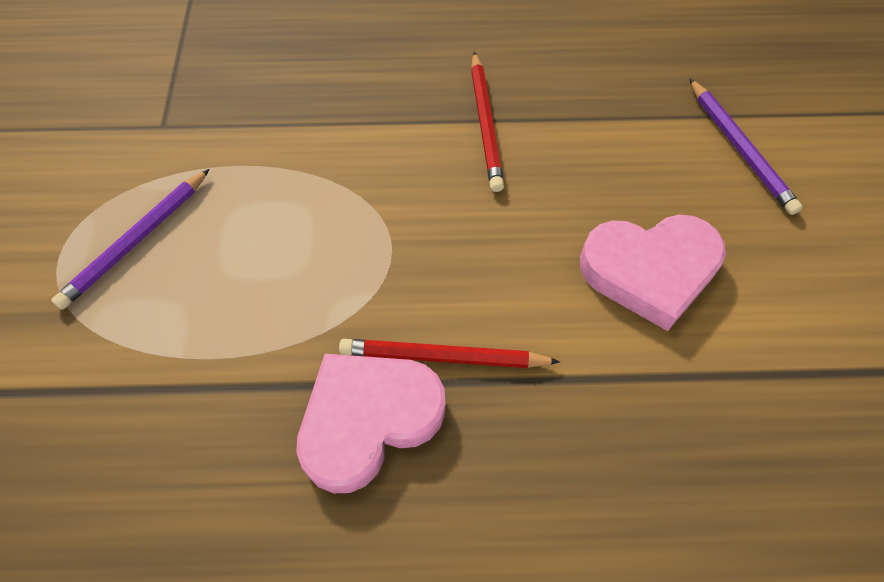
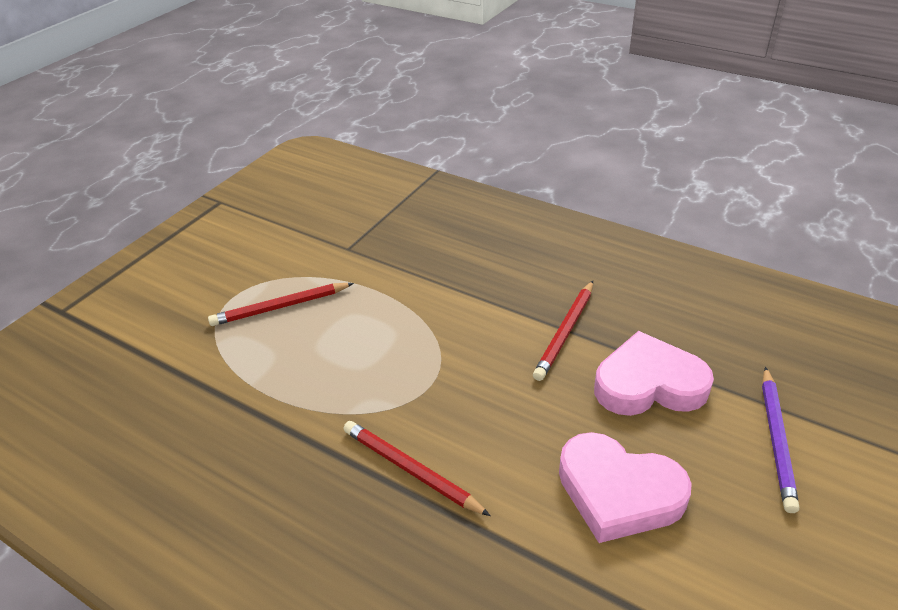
camera: 35 degrees right, 20 degrees down
(136, 241) = (280, 307): purple pencil -> red pencil
(368, 420) = (329, 482): pink heart -> pink heart (649, 384)

